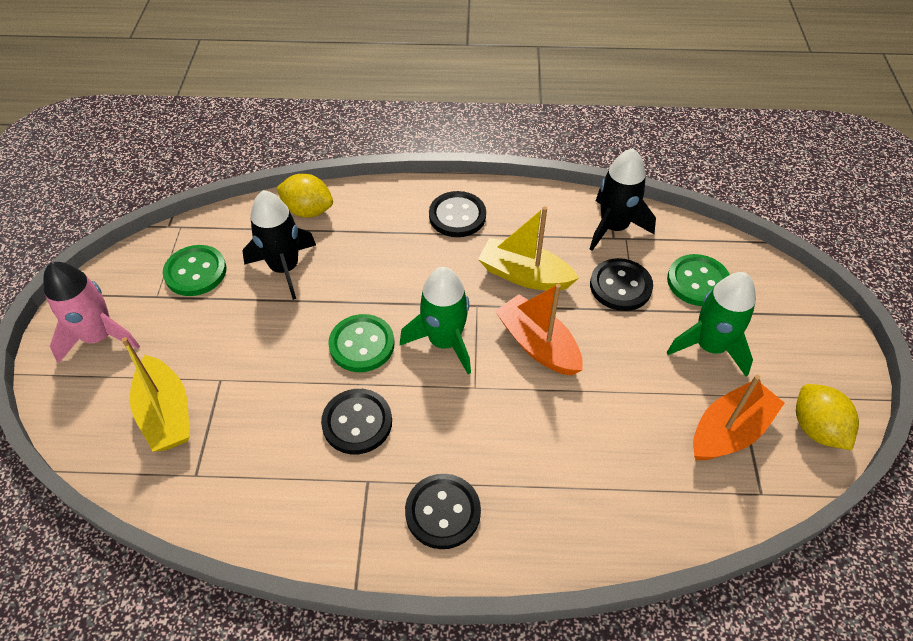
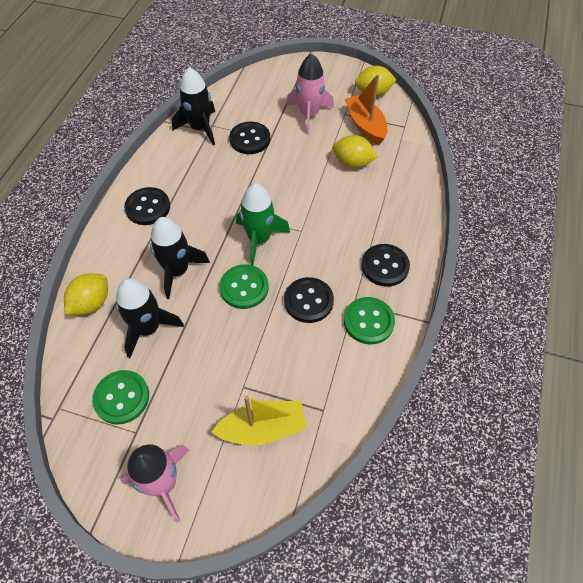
camera: 75 degrees left, 5 degrees up
(370, 271) = (177, 270): none -> black rocket
(524, 275) = (220, 183): yellow boat -> none
(538, 345) = (280, 191): orange boat -> none
(635, 428) = (352, 163): none -> yellow lemon
(698, 282) = (261, 104): green button -> green button (368, 321)
(709, 346) = (309, 115): green rocket -> pink rocket

